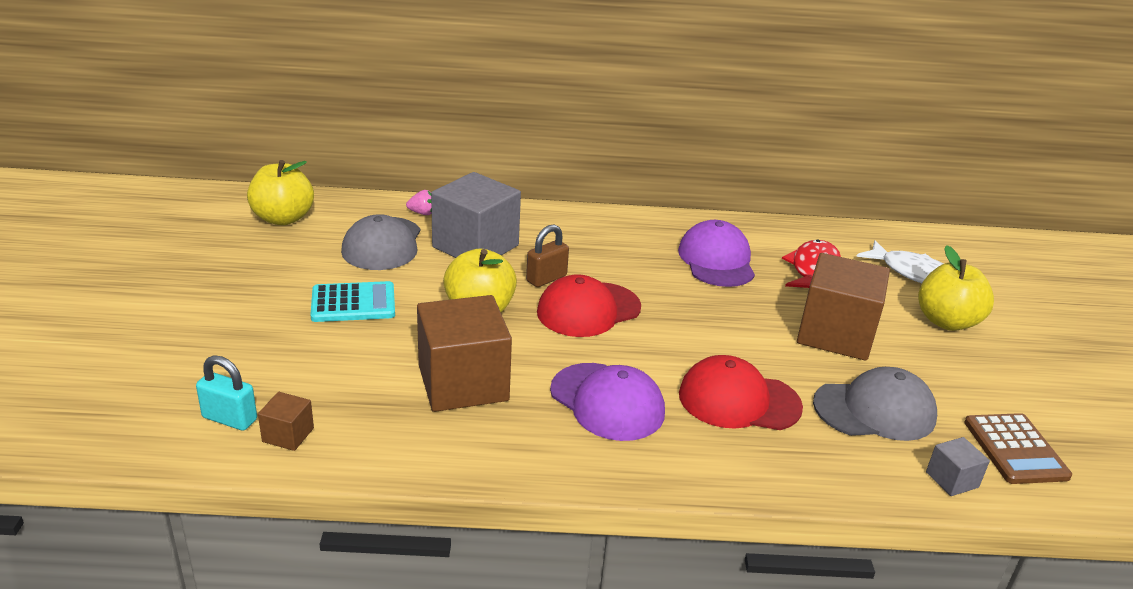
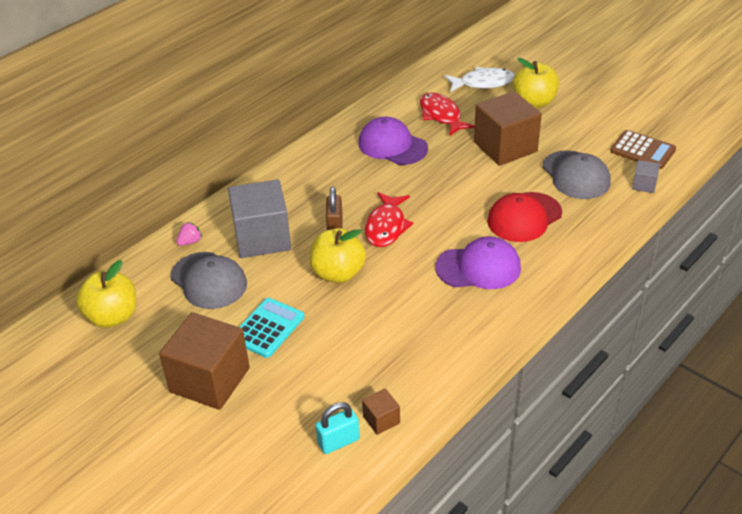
camera: 45 degrees left, 10 degrees up
(463, 383) = (404, 318): brown cube -> brown cube (210, 380)
(588, 310) = (386, 226): red cap -> red fish
(874, 410) = (576, 175): grey cap -> grey cap turned 120 degrees clockwise

